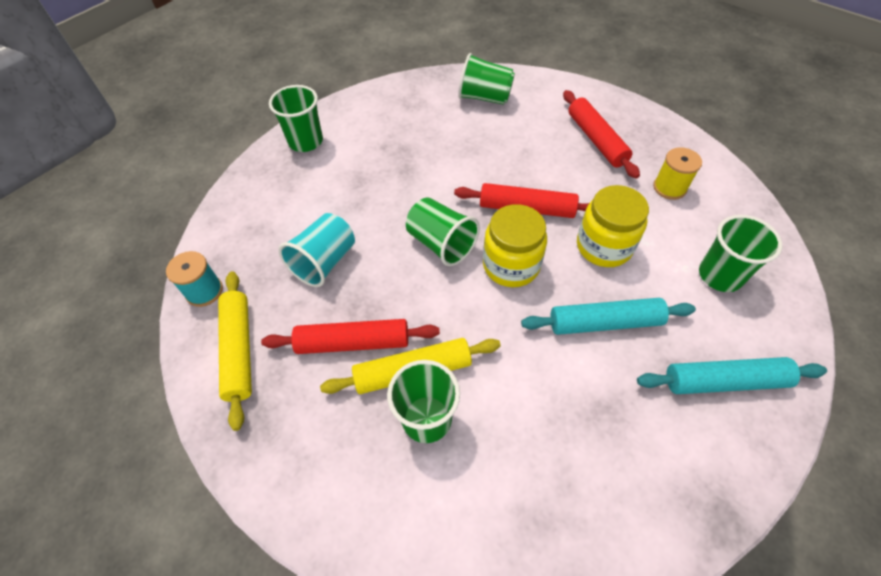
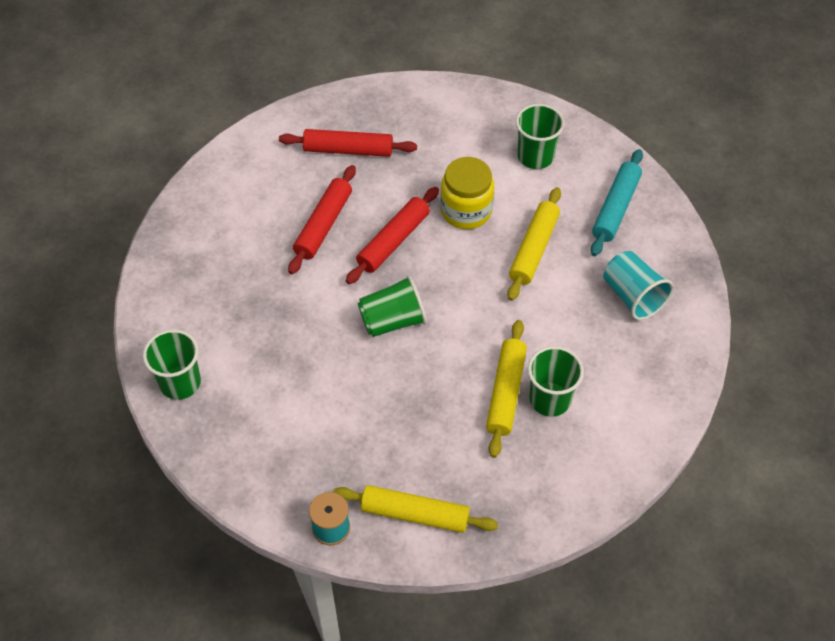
camera: 65 degrees left, 0 degrees up
(324, 262) = (357, 418): turquoise cup -> turquoise cup (633, 296)
(353, 343) = (456, 425): red rolling pin -> red rolling pin (323, 225)
(484, 98) = (228, 203): green cup -> none
(511, 265) = (446, 282): yellow jar -> none
(604, 322) = (533, 249): turquoise rolling pin -> yellow rolling pin
(669, 188) = (435, 133): yellow spool -> none

